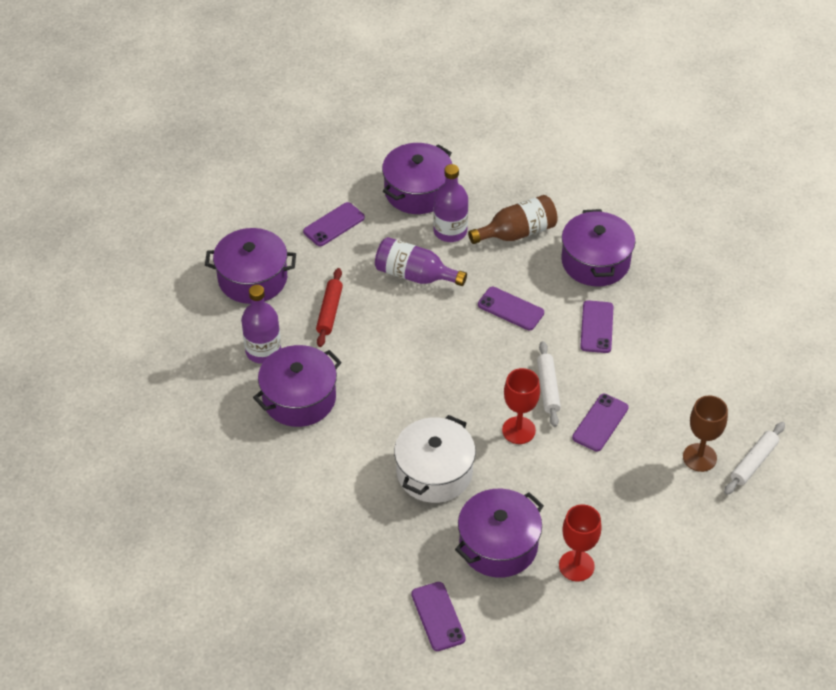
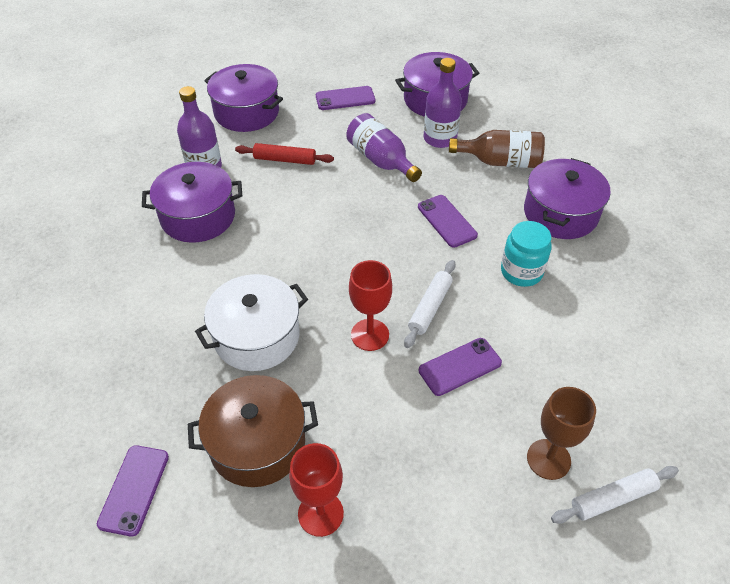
camera: 30 degrees right, 0 degrees up
(329, 311) = (285, 160): red rolling pin -> red rolling pin turned 60 degrees clockwise
(498, 545) = (257, 443): purple pot -> brown pot
(597, 327) = (521, 272): purple phone -> turquoise jar

